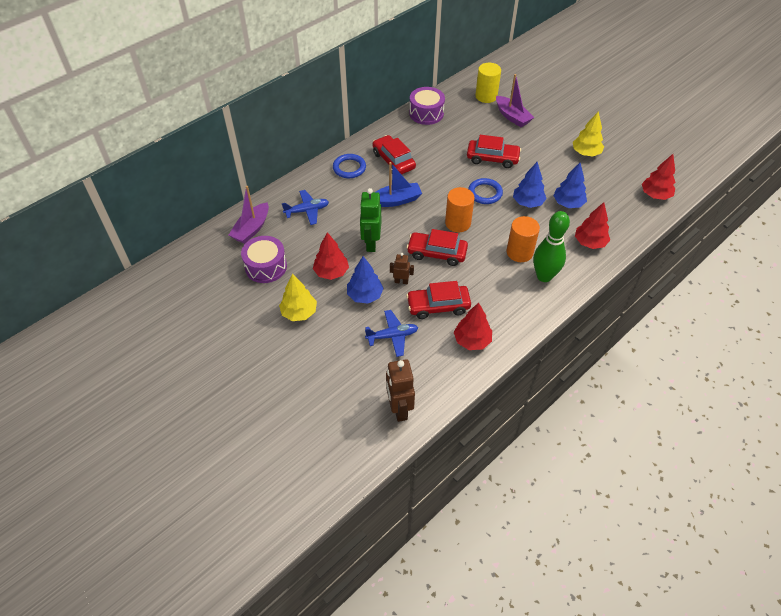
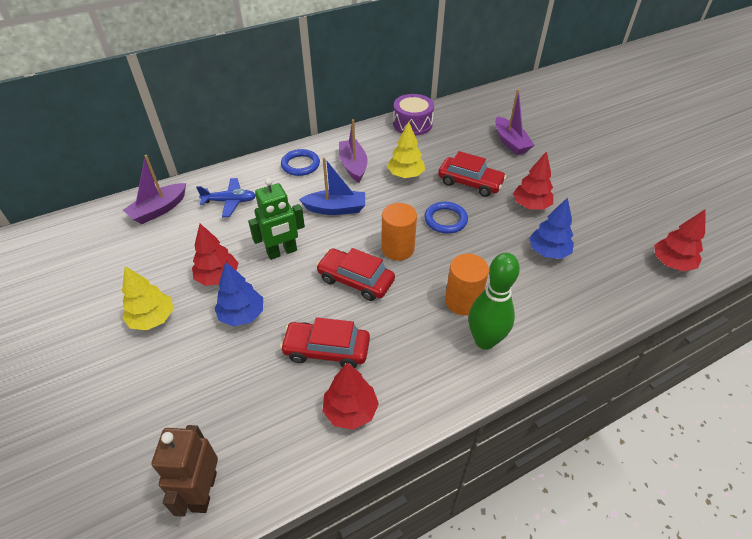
camera: 15 degrees right, 5 degrees down
(266, 266) = (148, 255): purple drum -> none
(371, 243) = (282, 252): green robot -> green robot turned 135 degrees counterclockwise
(392, 336) = (248, 378): blue plane -> none
(393, 161) = (353, 166): red car -> purple boat
(401, 281) = (295, 306): brown robot -> none
(486, 96) = (487, 117): yellow cylinder -> none
(527, 203) = (495, 241): blue tree -> none
(586, 153) = (589, 196): yellow tree -> yellow tree (405, 175)
(589, 243) = (562, 308): red tree -> red tree (530, 205)

